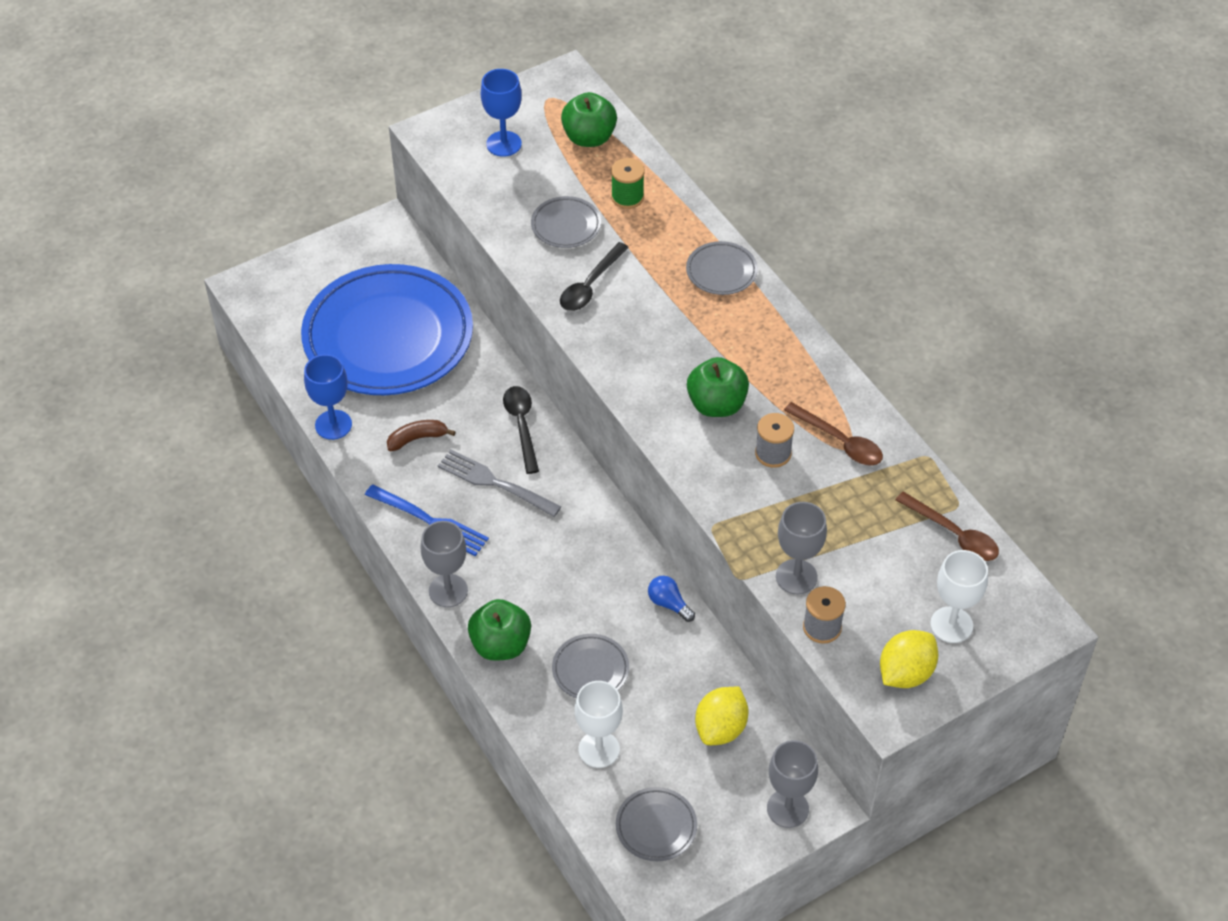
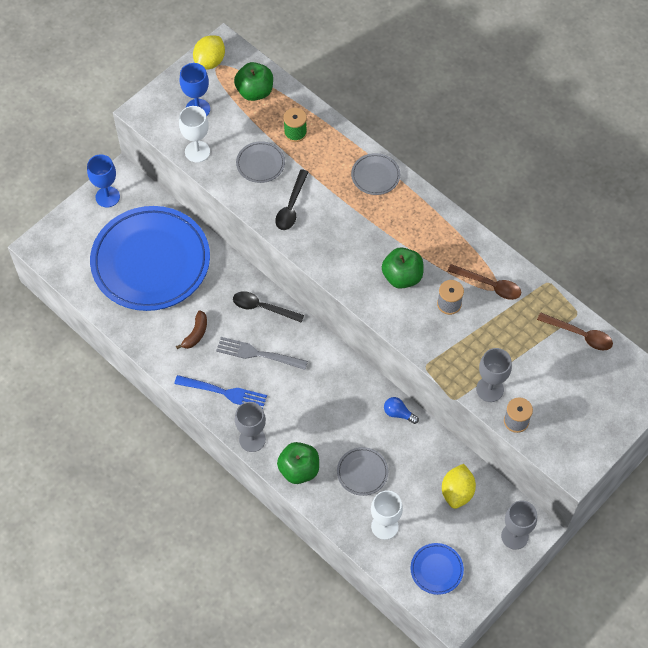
camera: 15 degrees left, 10 degrees up
(333, 425) = (135, 337): blue goblet -> blue goblet (107, 197)
(417, 438) = (196, 334): brown banana -> brown banana turned 150 degrees clockwise
(522, 426) = (262, 307): black spoon -> black spoon turned 45 degrees counterclockwise
(656, 826) = (436, 569): grey plate -> blue plate
(905, 673) = (577, 440): yellow lemon -> yellow lemon (209, 62)
(951, 625) = (596, 399): white goblet -> white goblet (197, 151)

